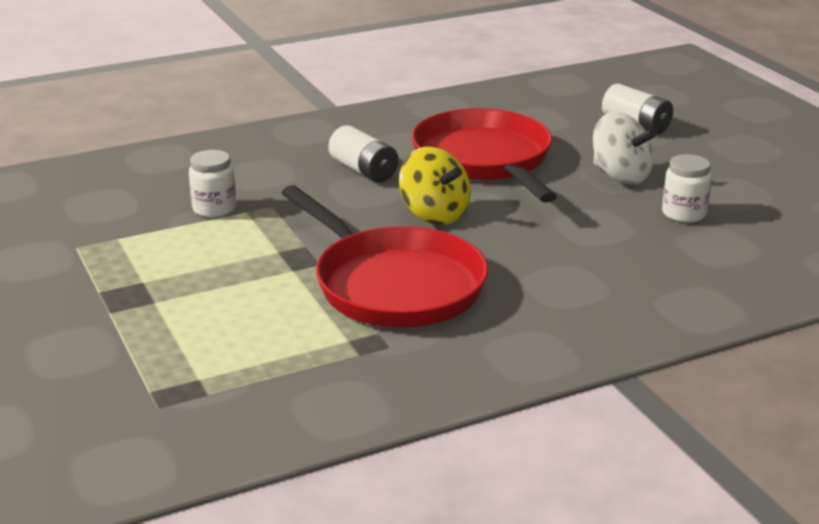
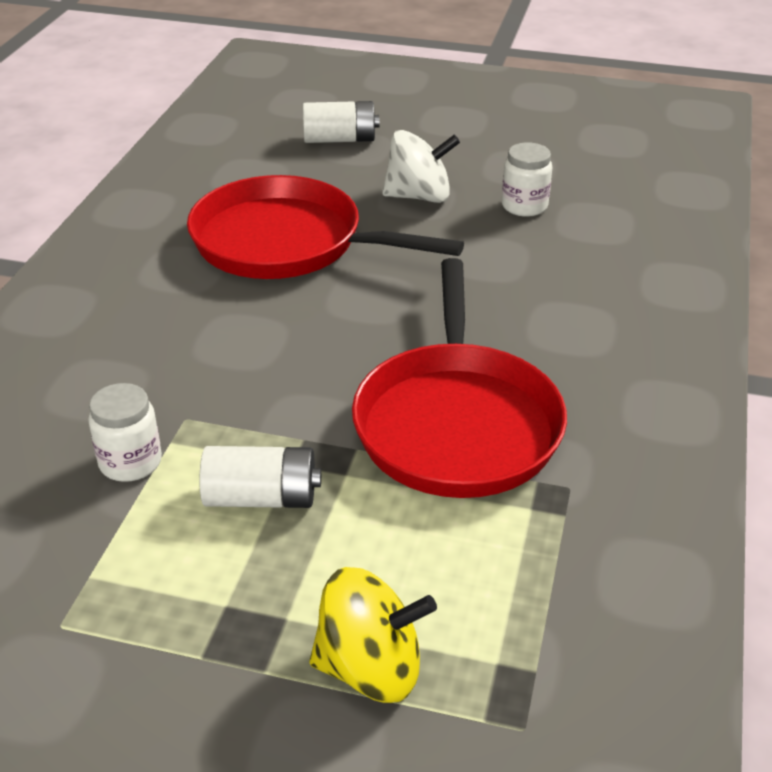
camera: 50 degrees left, 10 degrees up
(363, 170) = (199, 319): white battery -> white battery (261, 498)
(393, 285) = (456, 423): red pan -> red pan turned 90 degrees clockwise
(434, 214) = (351, 326): yellow spinning top -> yellow spinning top (370, 668)

